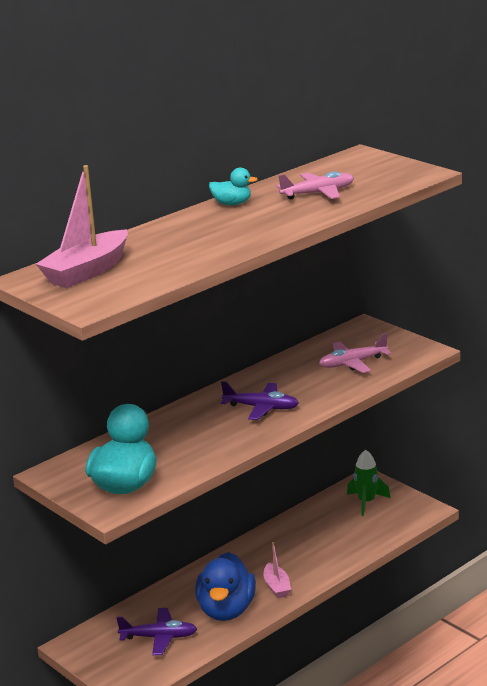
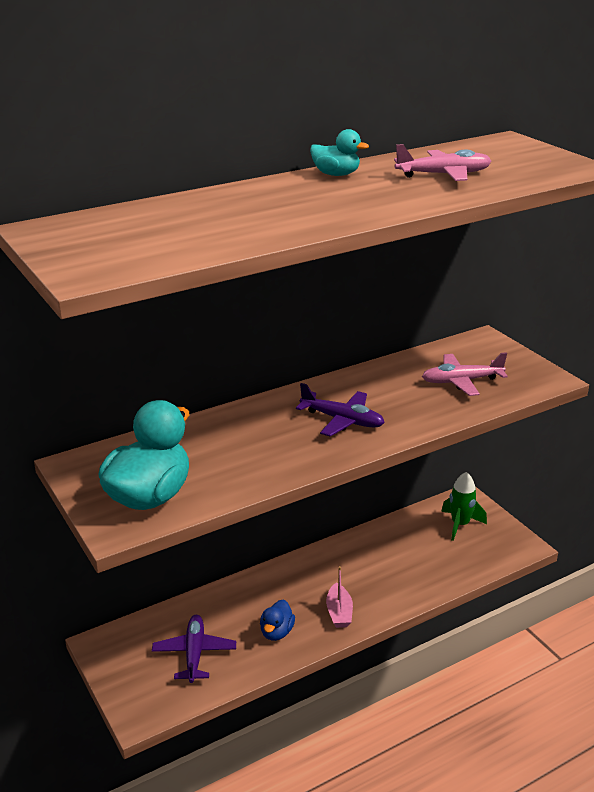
camera: 10 degrees right, 5 degrees up
(87, 271) = (118, 229): pink boat -> none
(159, 637) = (194, 653): purple plane -> purple plane turned 105 degrees counterclockwise
(226, 610) = (276, 632): blue duck -> blue duck, size x0.51

